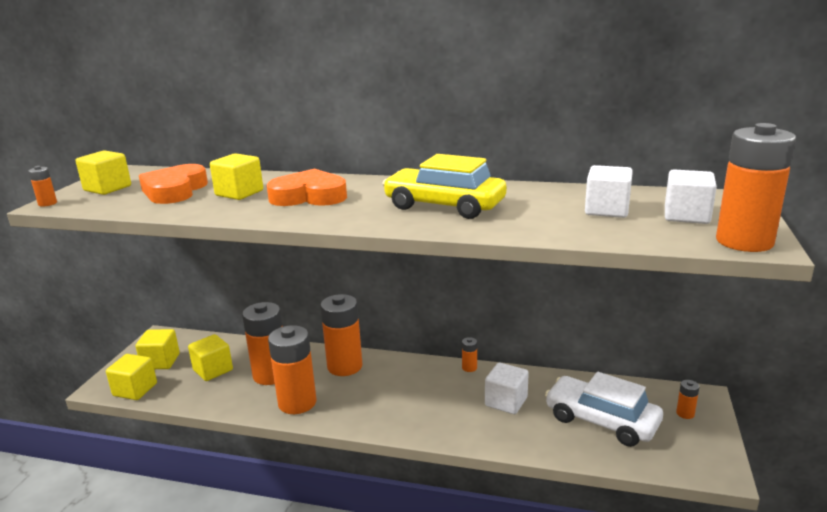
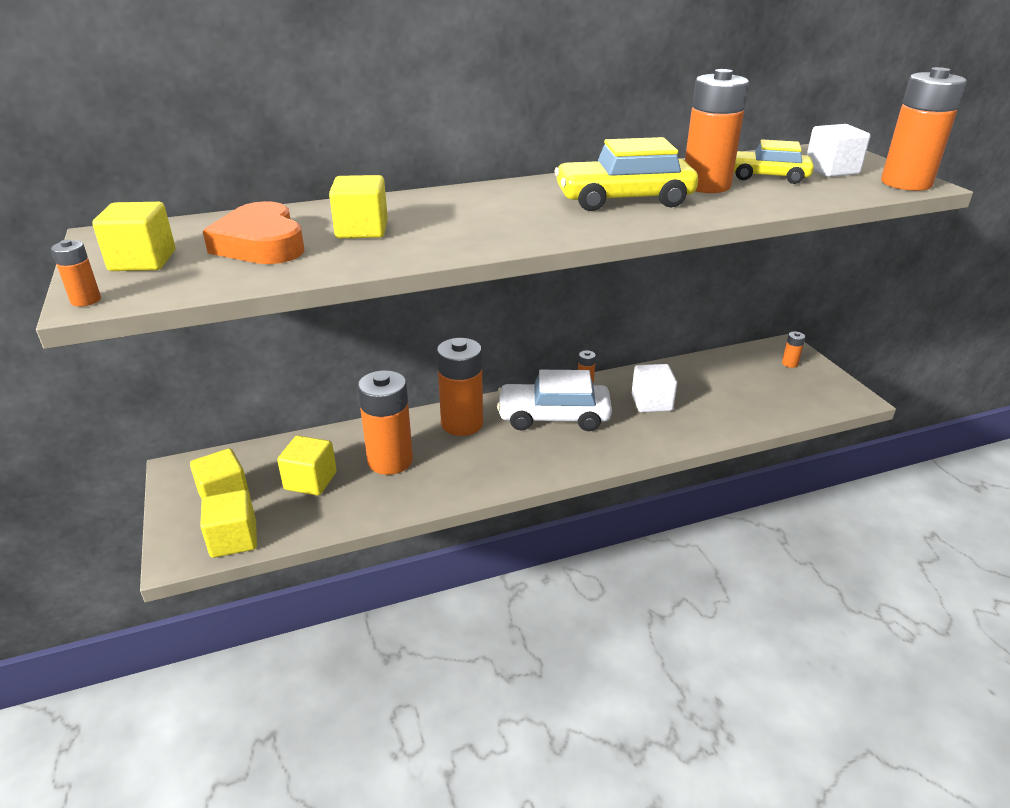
camera: 35 degrees left, 10 degrees up
(297, 403) = (457, 477): orange battery -> orange battery (706, 185)
(309, 196) = (459, 217): orange heart -> none
(601, 421) = (740, 391): white car -> white car (553, 417)
(607, 210) = (766, 177): white cube -> yellow car

